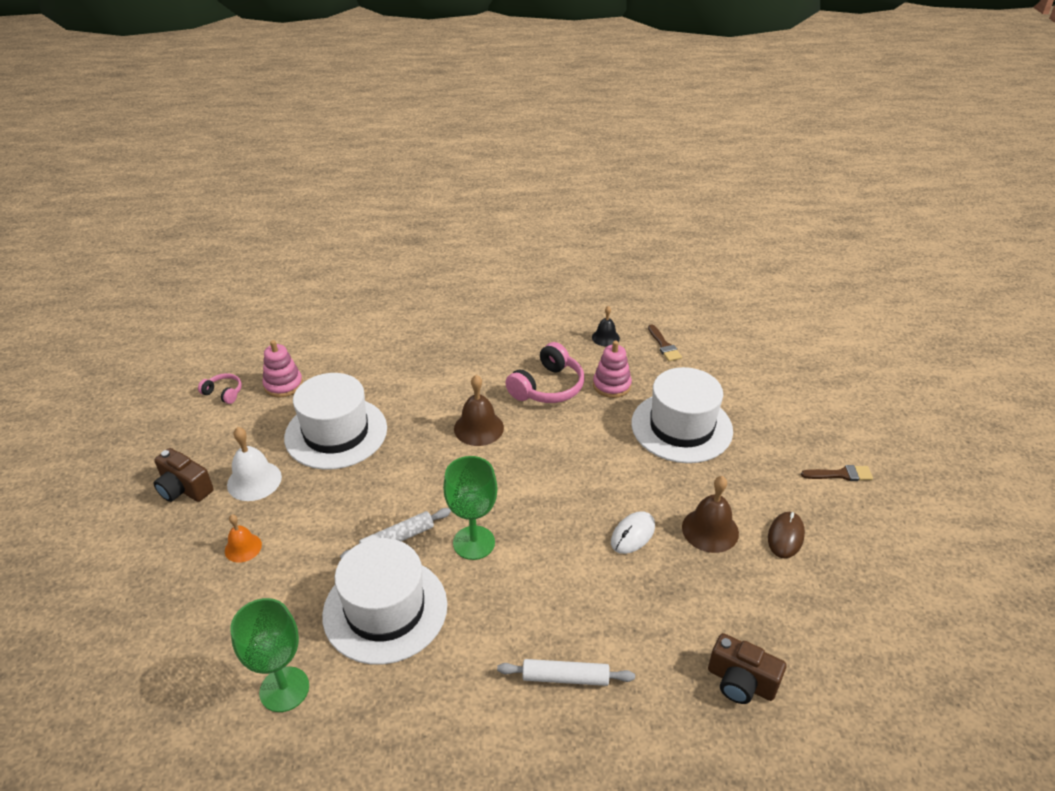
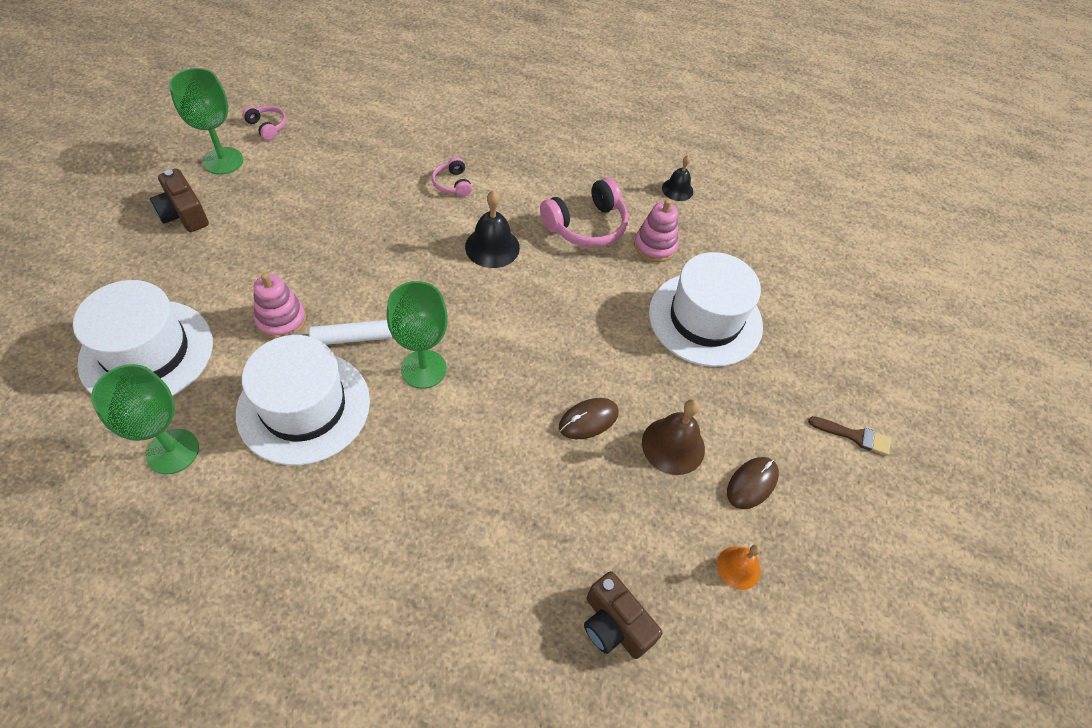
camera: 15 degrees right, 15 degrees up
(197, 433) = (223, 161): none -> green goblet
(243, 547) = (206, 294): orange bell -> orange bell (738, 567)
(254, 481) = (250, 228): white bell -> none
(283, 385) = (327, 136): pink stacking toy -> pink stacking toy (281, 320)
(336, 433) = (351, 204): white hat -> white hat (147, 352)
(417, 389) = (452, 184): none -> pink headphones
(478, 428) = (492, 247): brown bell -> black bell
(565, 678) = (438, 547): white rolling pin -> none
(633, 534) = (588, 420): white mouse -> brown mouse
(664, 345) = (736, 219): brown brush -> none

